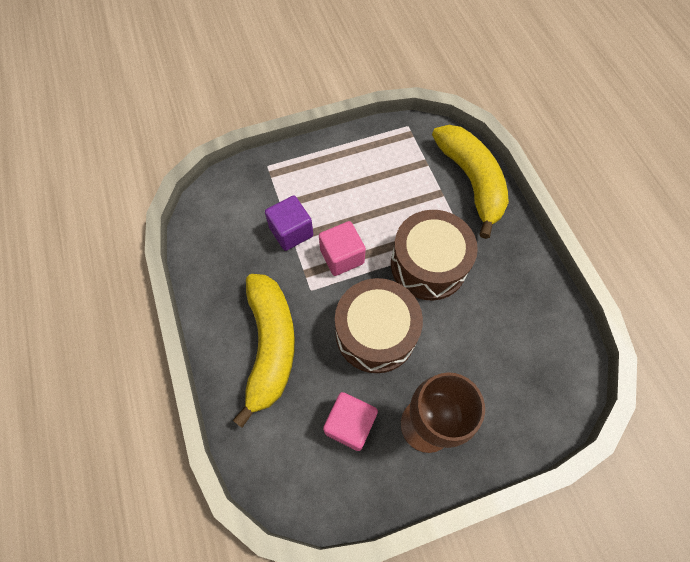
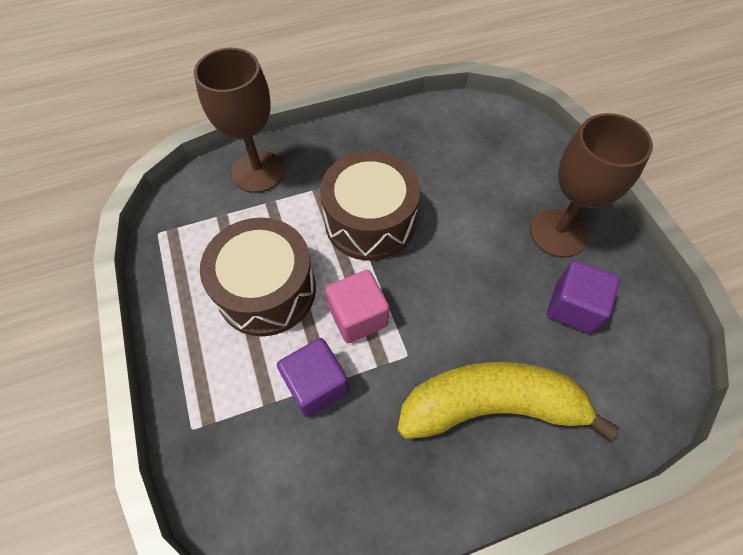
camera: 90 degrees left, 5 degrees down
(350, 424) = (573, 307): pink cube -> purple cube
(375, 333) = (461, 279): brown drum -> brown drum (266, 290)
(471, 181) = (258, 172): yellow banana -> brown goblet

